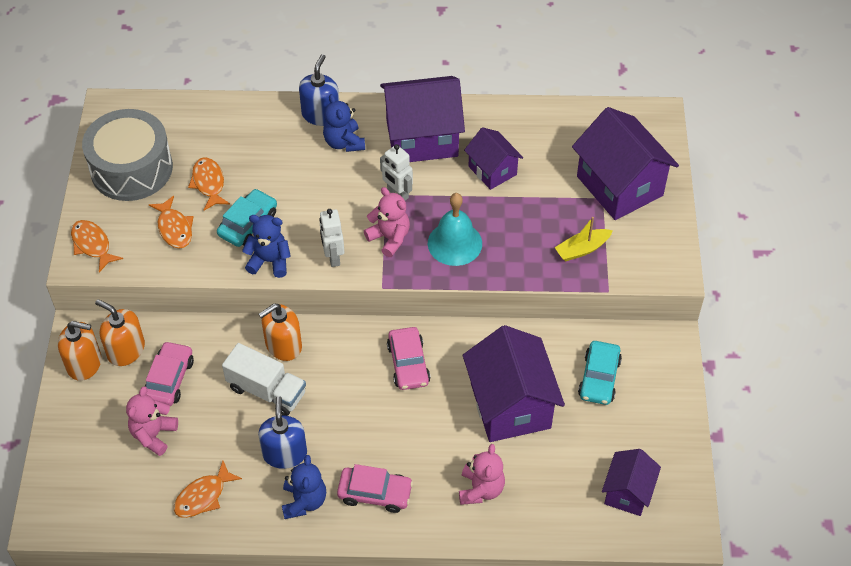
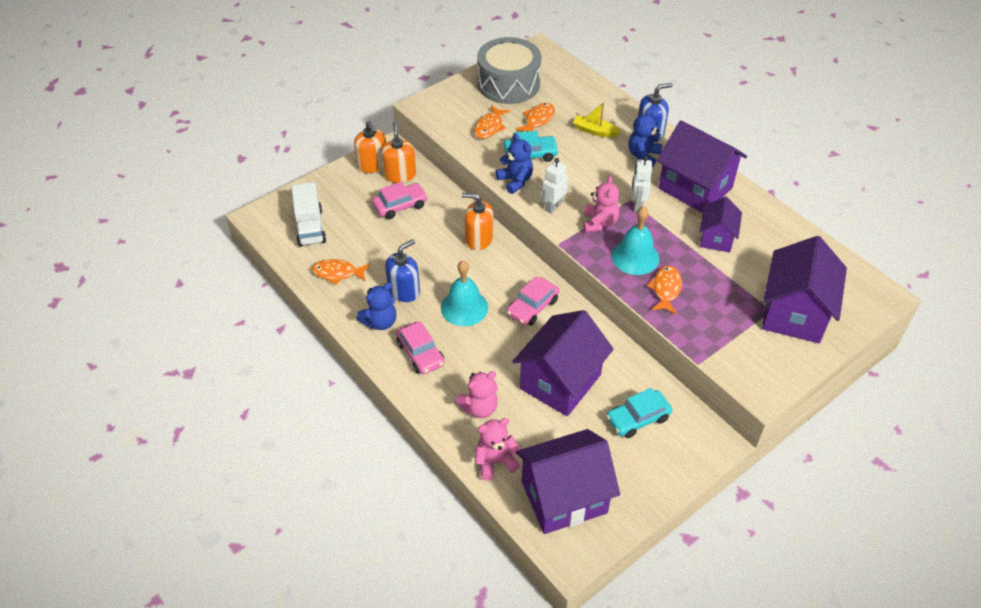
camera: 50 degrees right, 5 degrees down
(92, 245) = (439, 103): orange fish -> orange fish (666, 289)
(154, 435) = (356, 224): pink teddy bear -> pink teddy bear (495, 462)
(266, 390) = (439, 253): white truck -> white truck (310, 227)
(355, 418) = (464, 307): none -> turquoise bell
(582, 249) = (714, 326): yellow boat -> yellow boat (595, 131)
(628, 492) = (564, 497): purple house -> purple house, size x1.77

